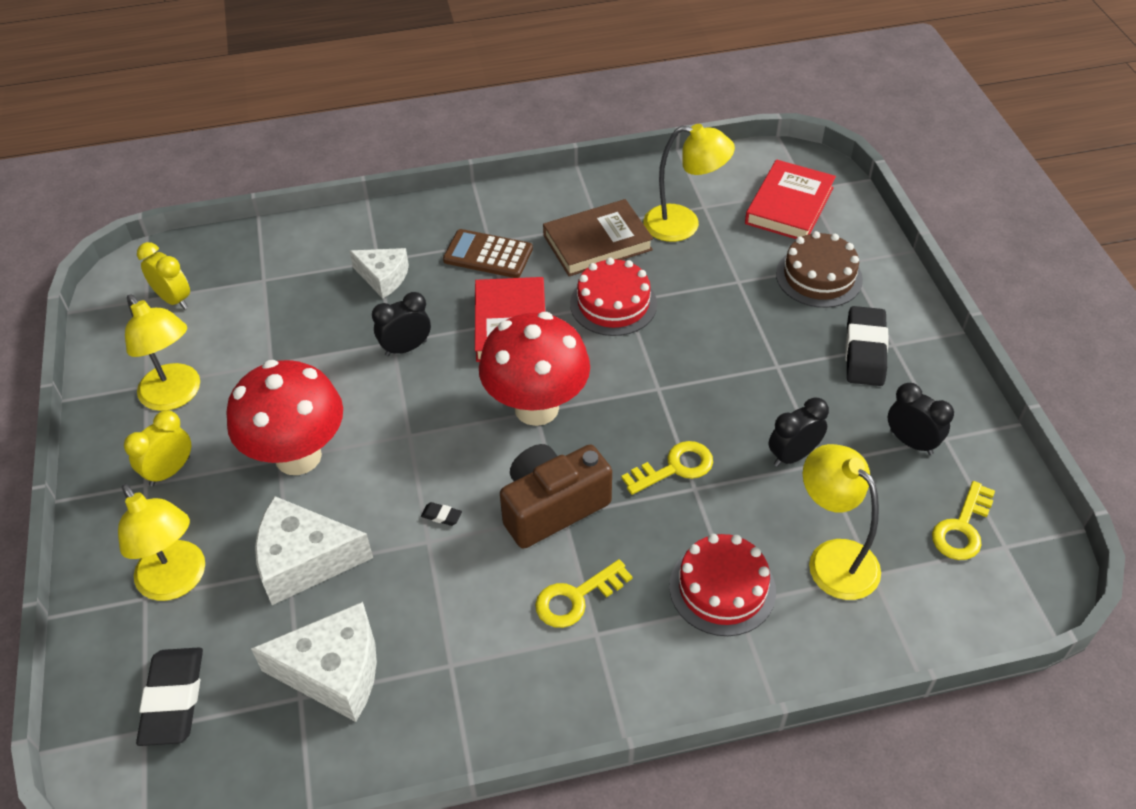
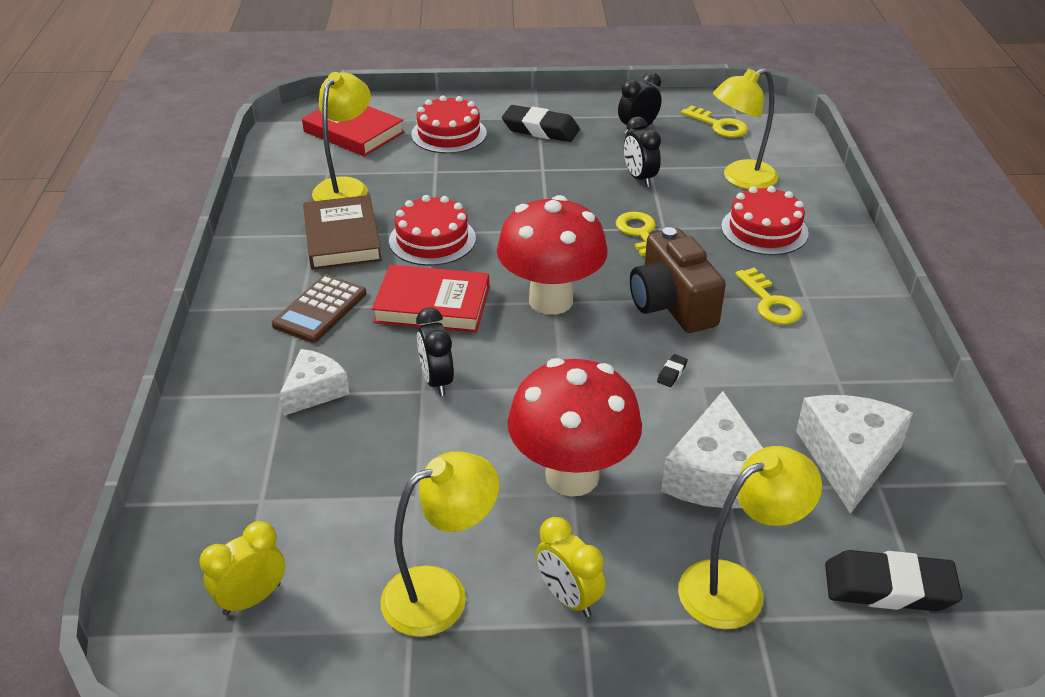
camera: 80 degrees left, 10 degrees down
(819, 277) = (449, 134): brown cake -> red cake

